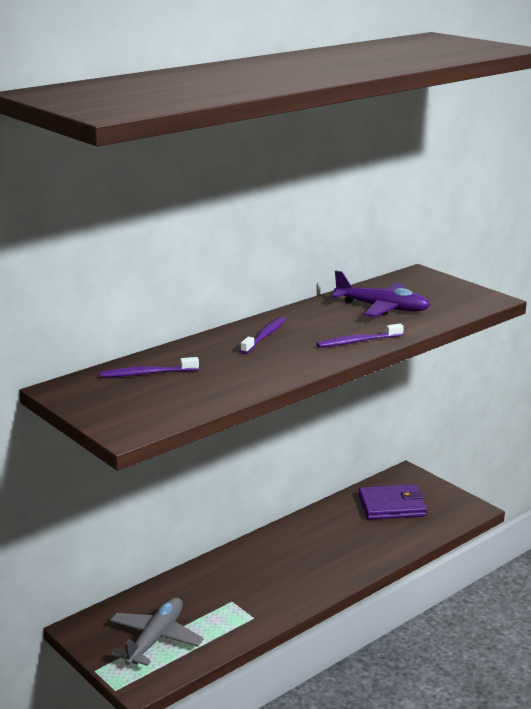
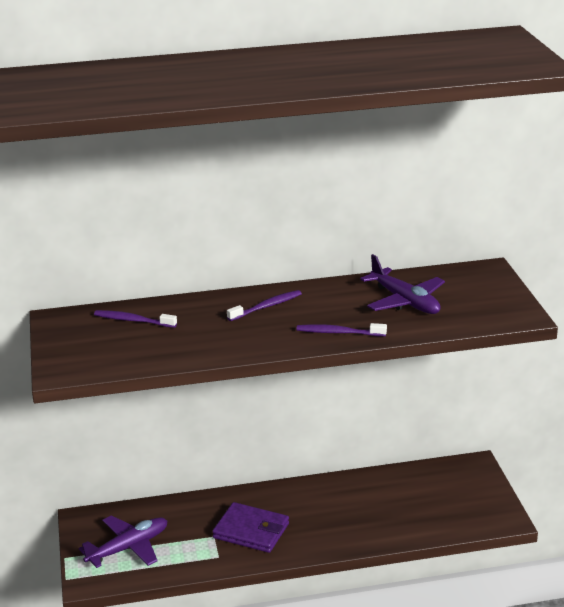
camera: 30 degrees right, 5 degrees up
(155, 639) = (128, 548): grey plane -> purple plane
(391, 506) = (431, 492): purple wallet -> purple wallet (251, 531)

